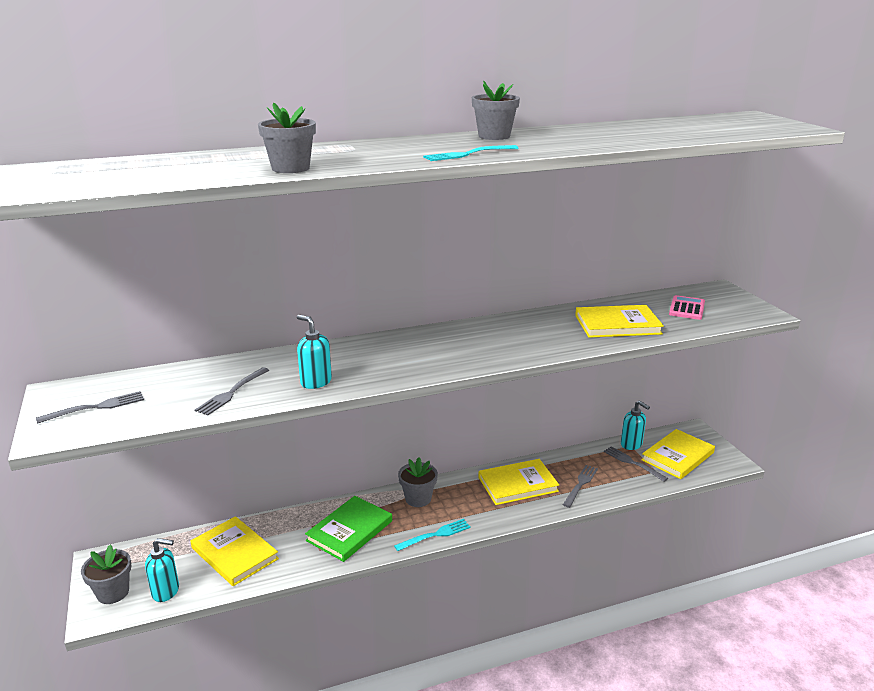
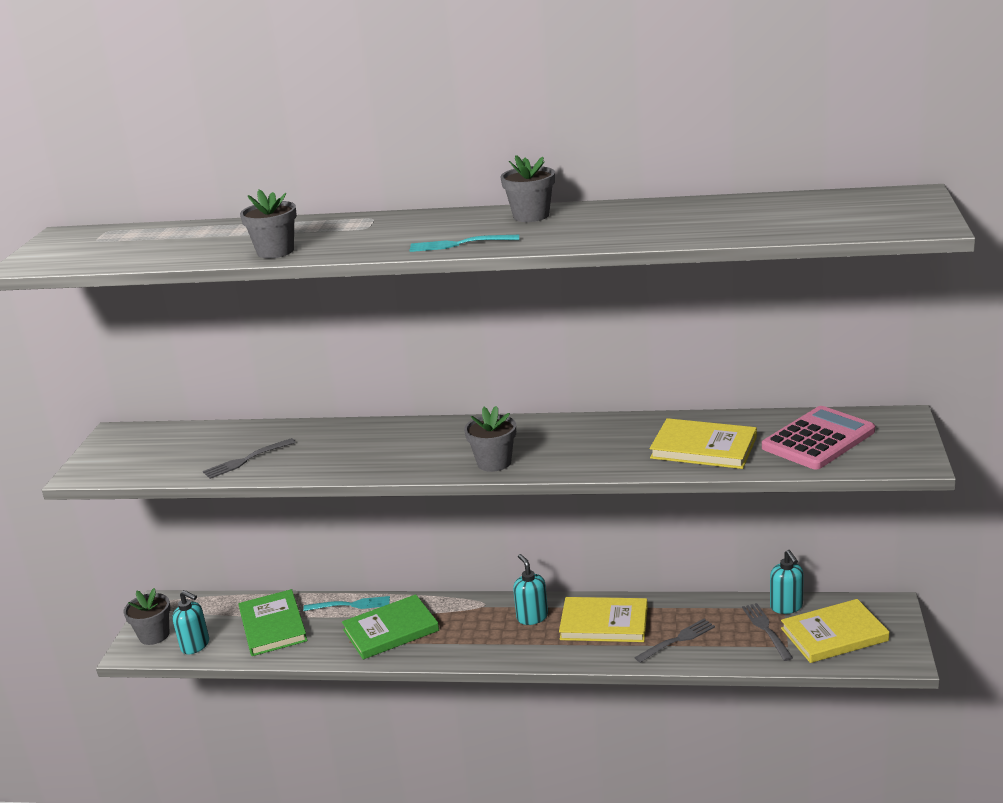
camera: 30 degrees right, 0 degrees up
(96, 407) = (133, 454): grey fork -> none
(234, 553) = (273, 626): yellow book -> green book
(315, 382) = (326, 462): turquoise soap dispenser -> turquoise soap dispenser (532, 617)
(418, 499) = (483, 613): grey flower pot -> grey flower pot (494, 462)
(435, 535) = (471, 656): turquoise fork -> turquoise fork (350, 605)
(687, 308) = (818, 439): pink calculator -> pink calculator, size x1.68

